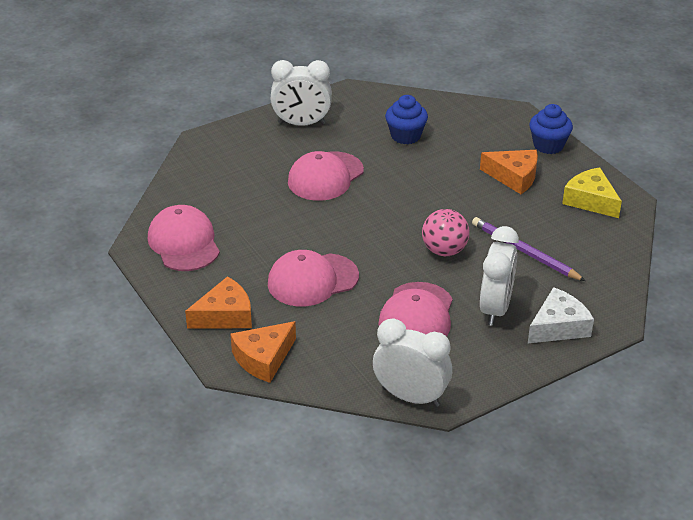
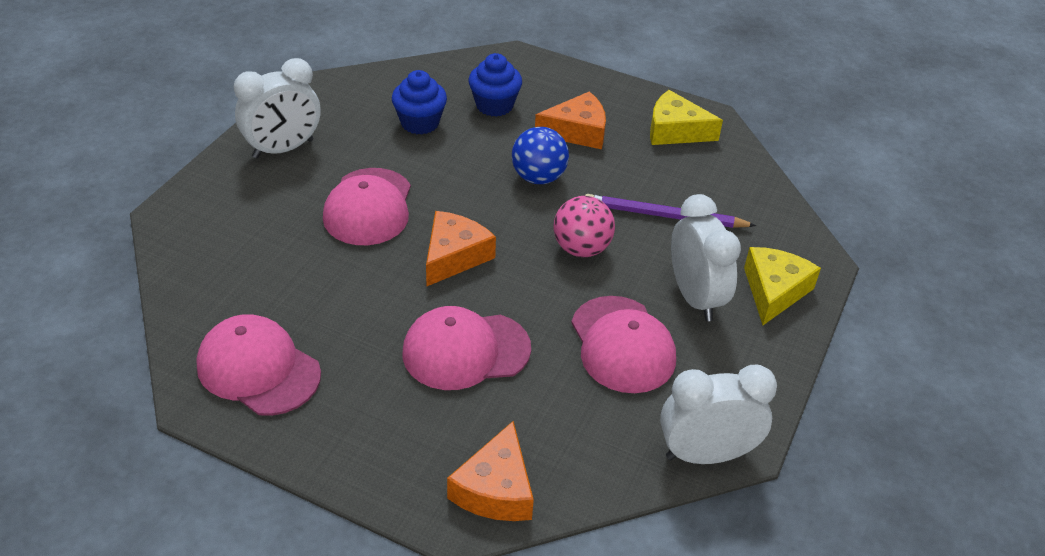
camera: 35 degrees left, 5 degrees up
(225, 315) = (397, 450): orange cheese -> orange cheese (454, 256)
(312, 280) = (465, 351): pink cap -> pink cap turned 45 degrees clockwise
(456, 197) = (538, 177): none -> blue ball
(548, 145) = (580, 83): blue cupcake -> blue cupcake (494, 105)
(558, 327) = (774, 291): white cheese -> yellow cheese

